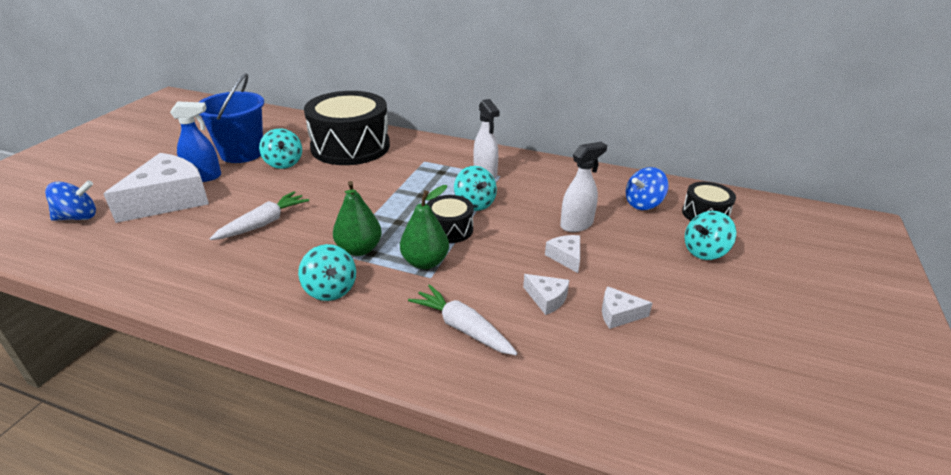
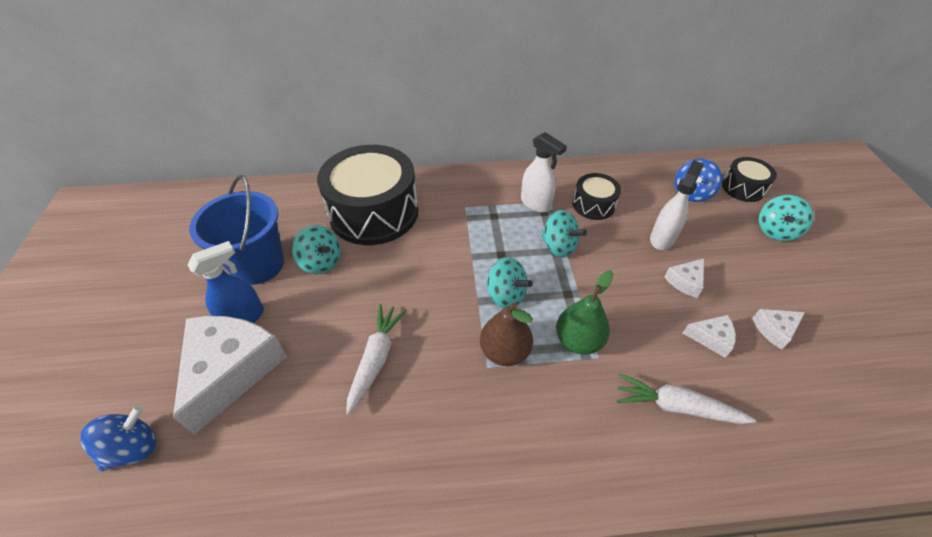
camera: 25 degrees left, 15 degrees up
(330, 289) = (523, 418): turquoise spinning top -> turquoise spinning top (505, 295)
(359, 249) = (504, 351): green pear -> brown pear
(449, 229) = (564, 288): black drum -> black drum (593, 205)
(566, 257) = (685, 281): white cheese -> white cheese turned 90 degrees counterclockwise

